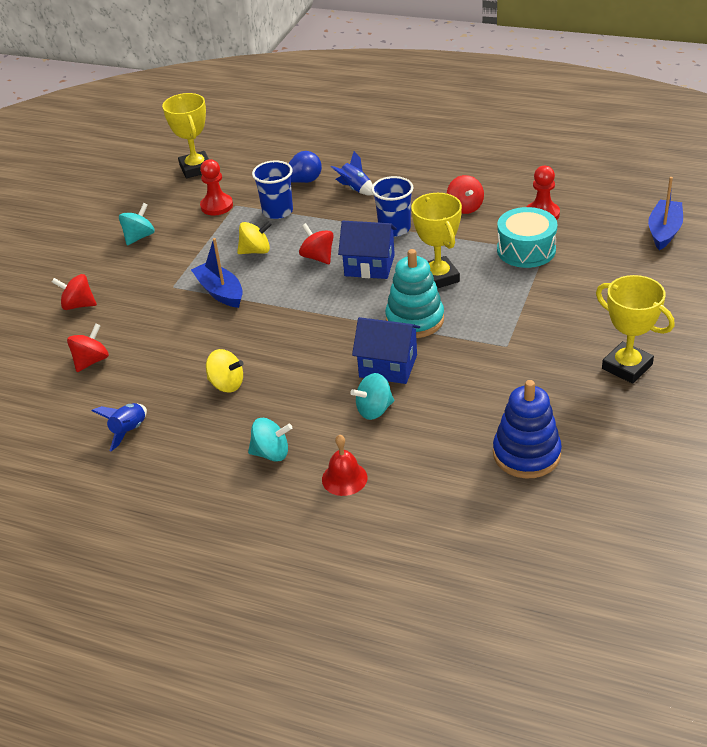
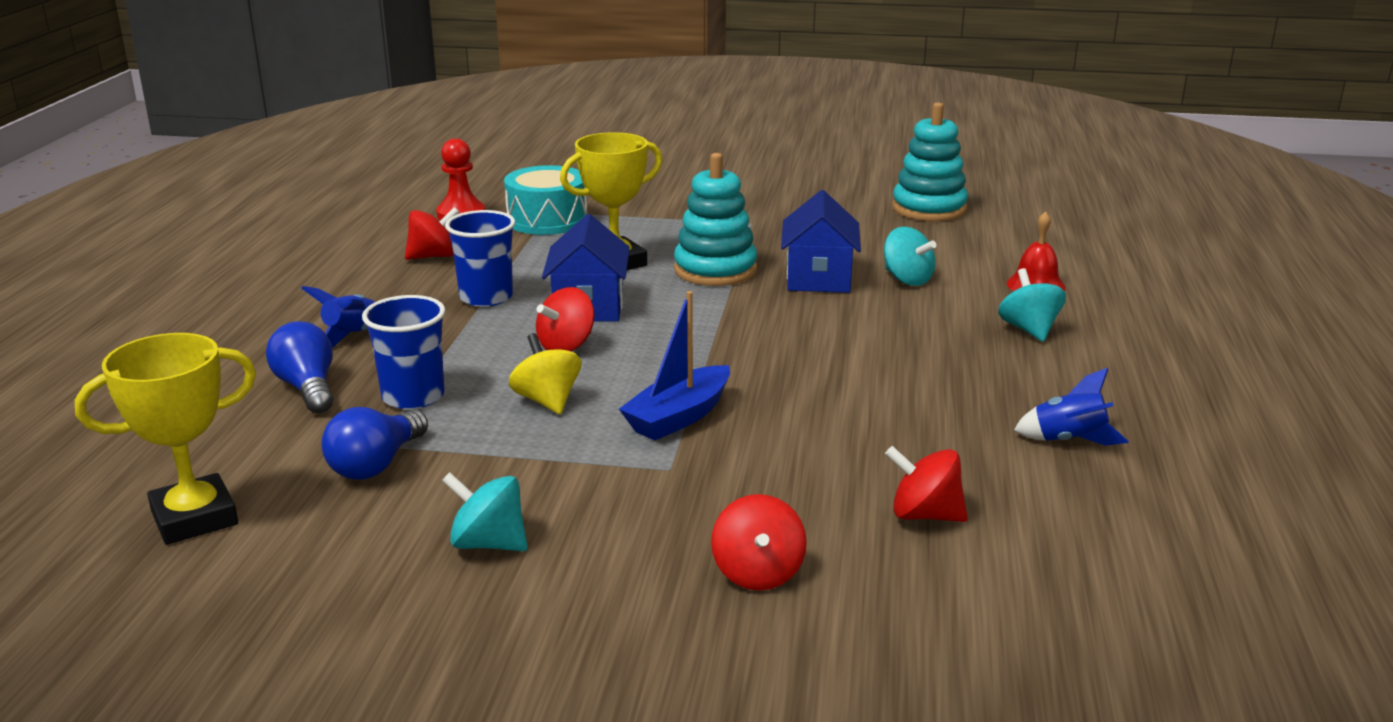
camera: 105 degrees left, 15 degrees down
(217, 206) = (376, 464): red pawn -> blue light bulb
(226, 384) = (914, 378): yellow spinning top -> none
(526, 454) = (929, 209): blue stacking toy -> turquoise stacking toy
(627, 367) = (767, 175): yellow trophy -> none
(664, 231) = (509, 162): blue boat -> none

